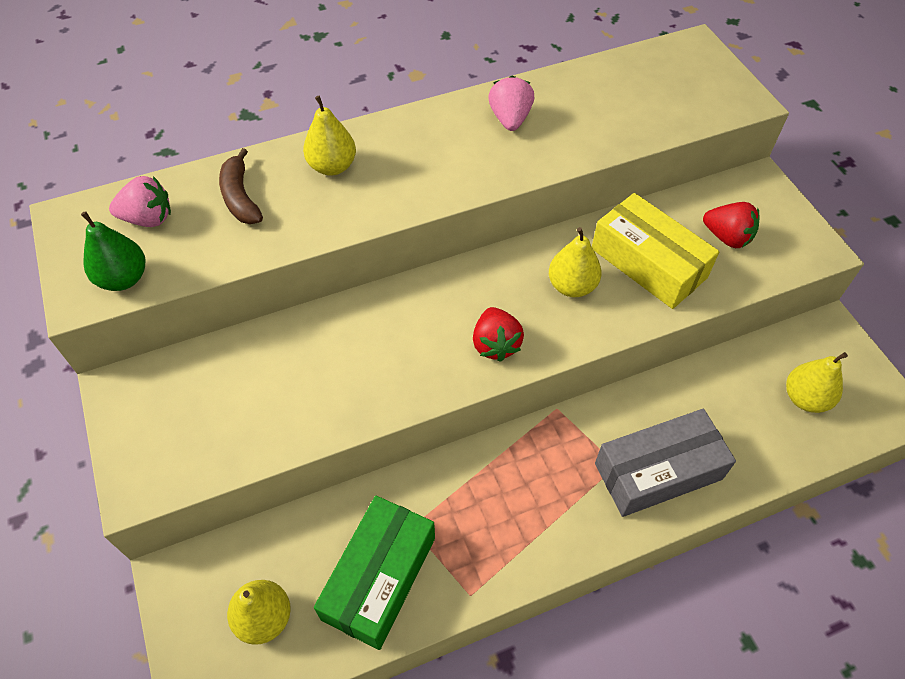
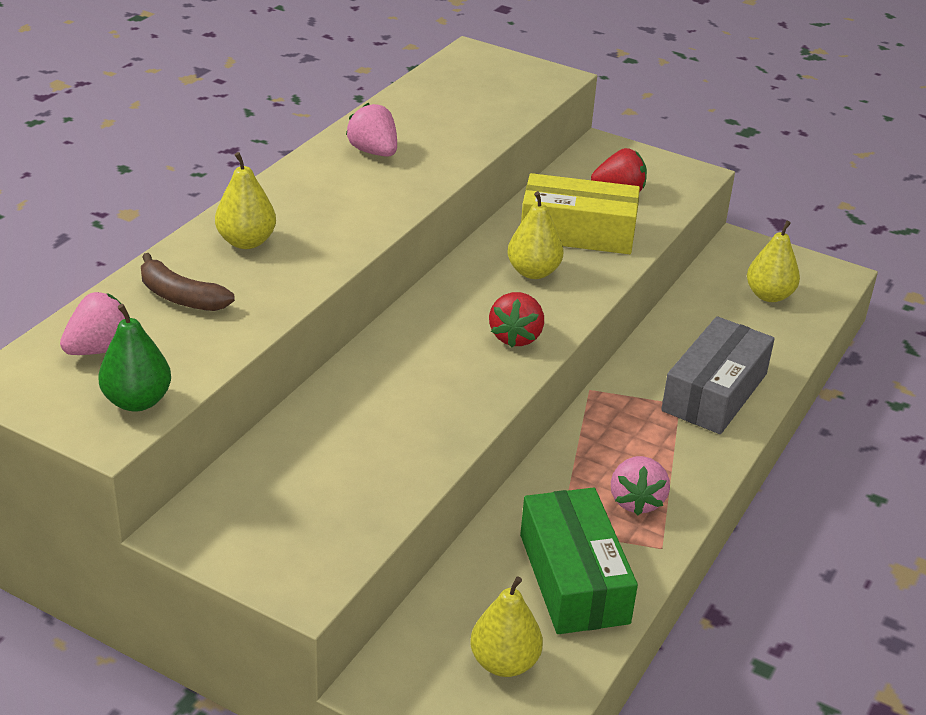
camera: 40 degrees left, 20 degrees down
(492, 538) = (636, 501): none -> pink strawberry
(495, 344) = (516, 337): red strawberry -> red strawberry turned 60 degrees clockwise

